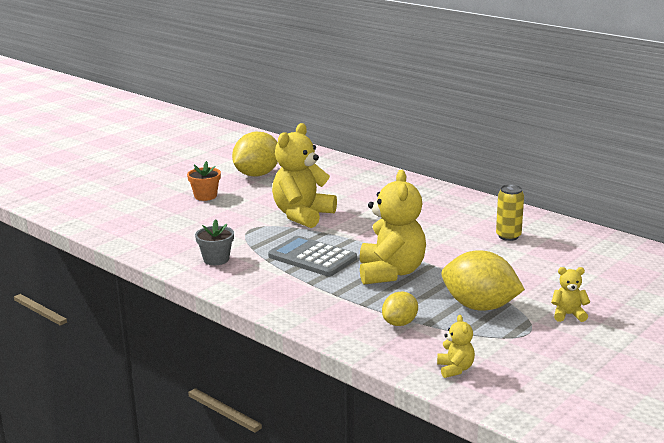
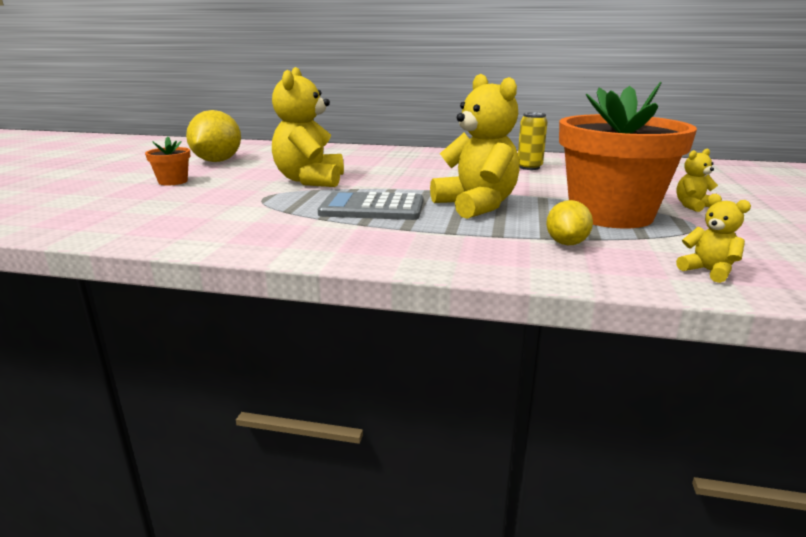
camera: 30 degrees left, 0 degrees up
(216, 259) = (253, 228): grey flower pot -> none
(480, 306) = (610, 215): yellow lemon -> orange flower pot

